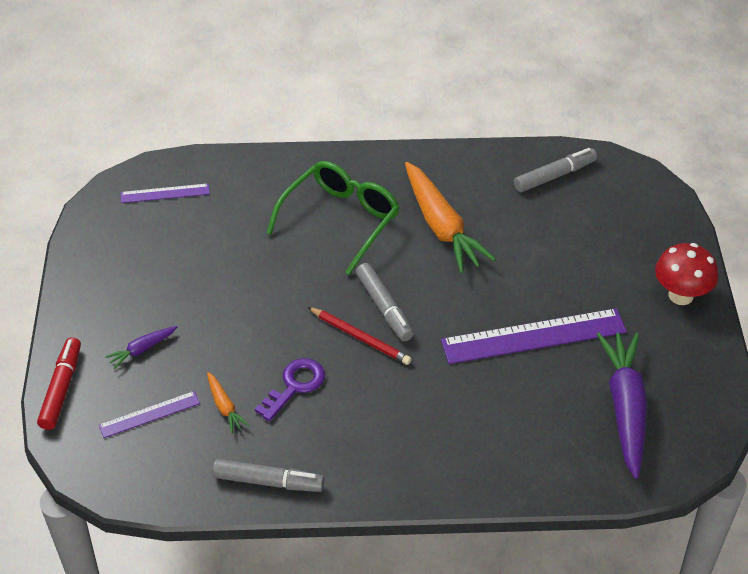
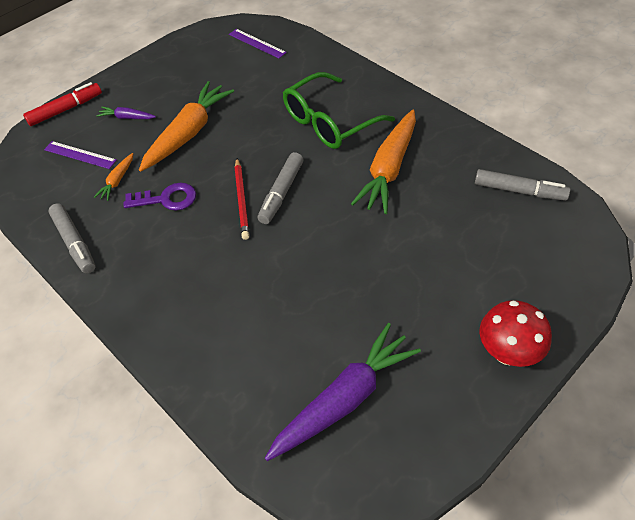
camera: 50 degrees right, 5 degrees up
(227, 319) = (188, 133): none -> orange carrot
(340, 221) = (330, 122): green glasses -> green glasses turned 150 degrees clockwise
(534, 336) = (350, 289): purple ruler -> none

